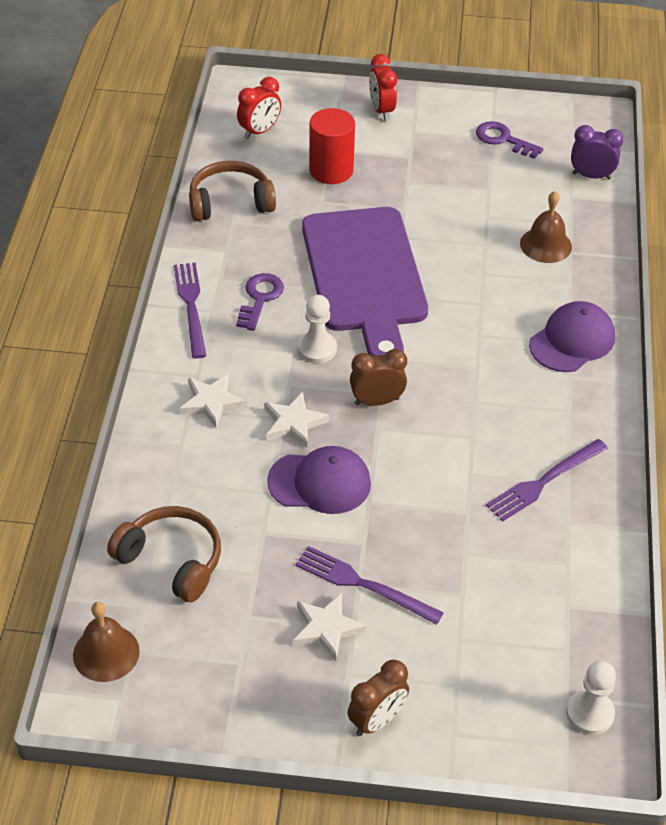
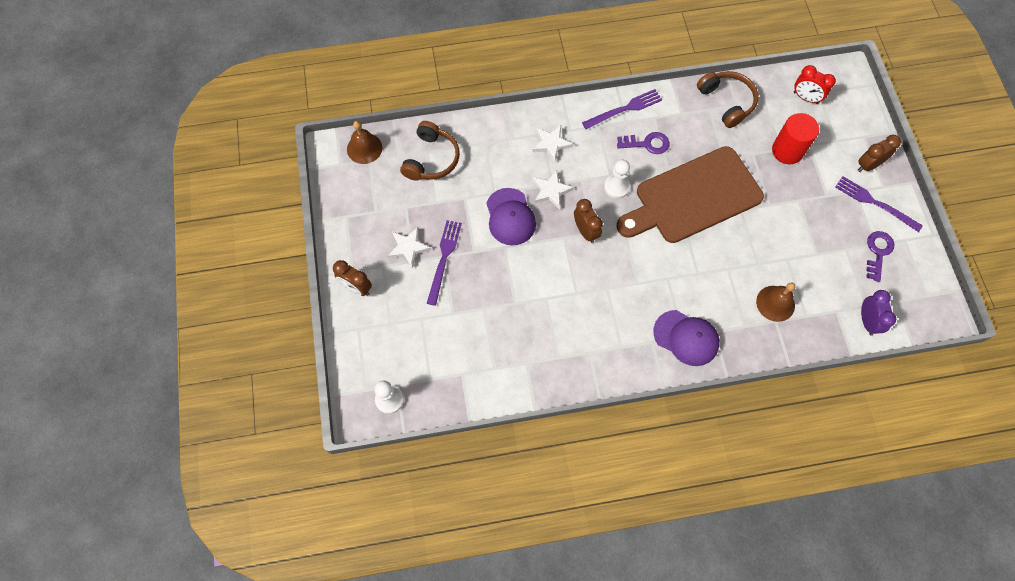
camera: 75 degrees right, 20 degrees up
(365, 276) = (693, 197): purple cutting board -> brown cutting board
(381, 110) = (868, 165): red clock -> brown clock
(544, 481) = (554, 343): purple fork -> purple fork (875, 203)

